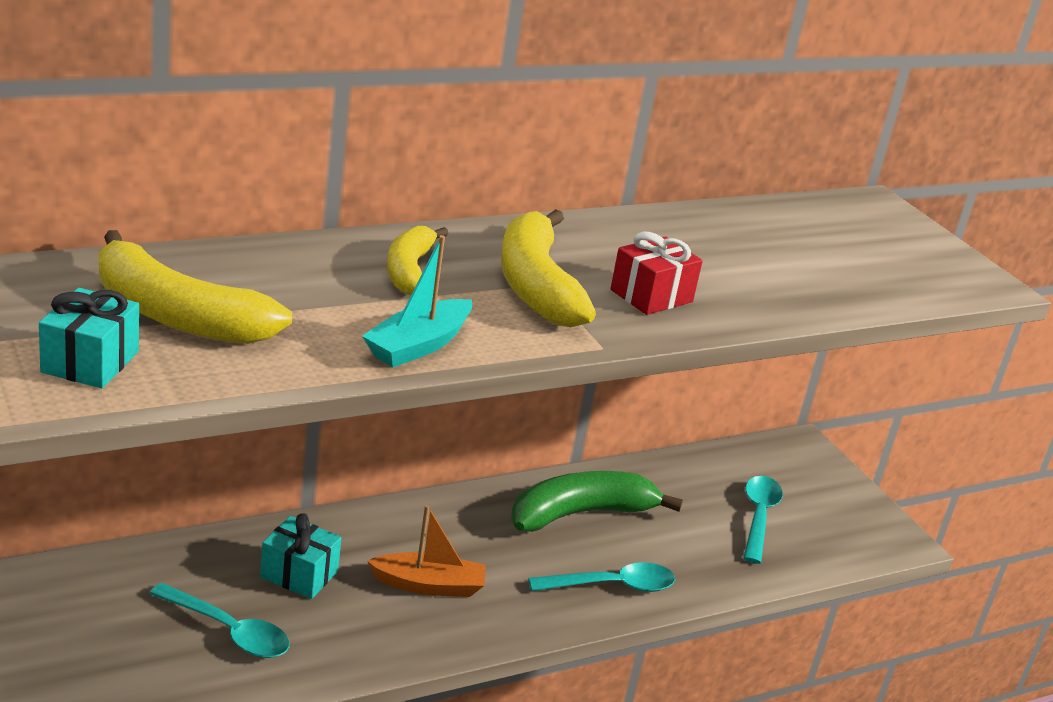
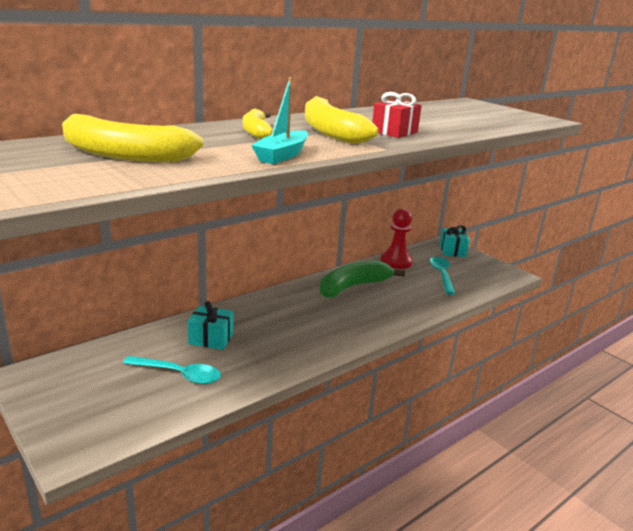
camera: 10 degrees left, 5 degrees down
(90, 362) = (72, 176): turquoise gift -> turquoise gift (452, 251)
(429, 585) = (288, 332): orange boat -> none
(611, 586) = (386, 316): turquoise spoon -> none
(686, 471) = (396, 261): none -> red pawn

